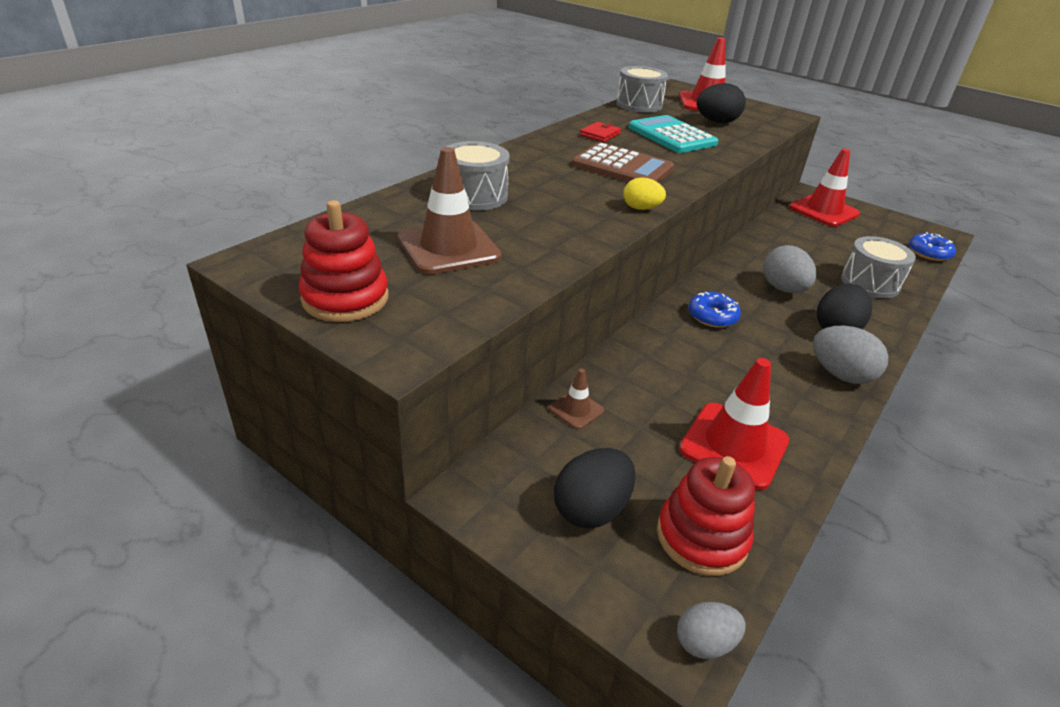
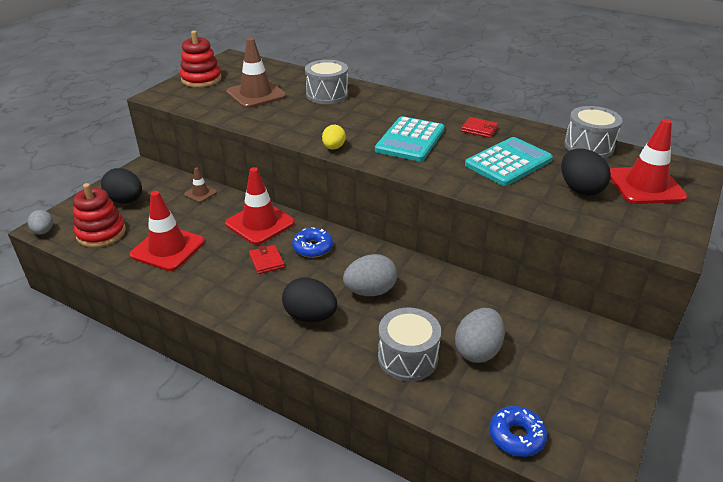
camera: 85 degrees right, 0 degrees up
(622, 167) = (410, 140): brown calculator -> turquoise calculator
(746, 352) = (266, 261): none -> red wallet
(823, 211) = (583, 349): red traffic cone -> red traffic cone (260, 223)
(840, 374) = (244, 308): grey egg -> grey egg (478, 350)

